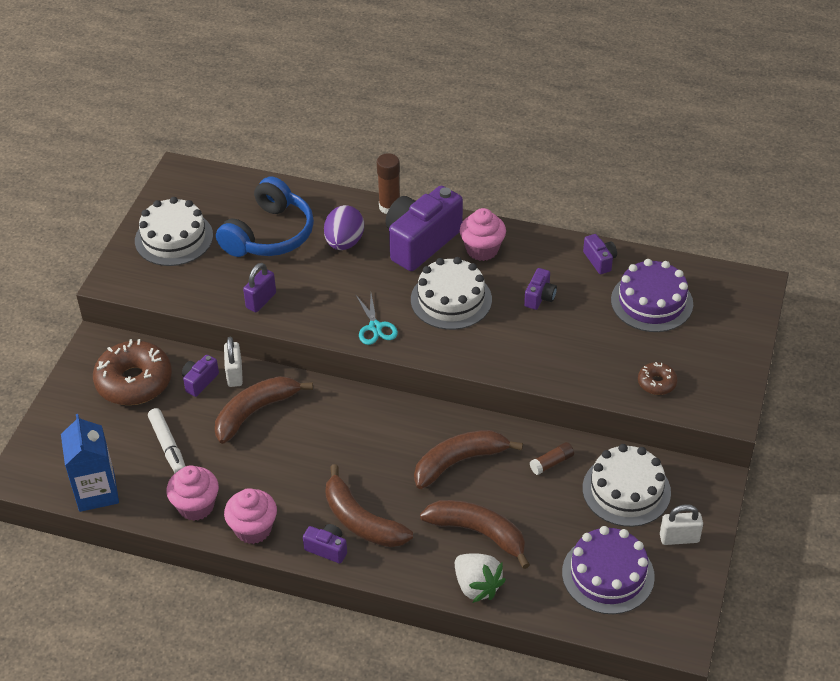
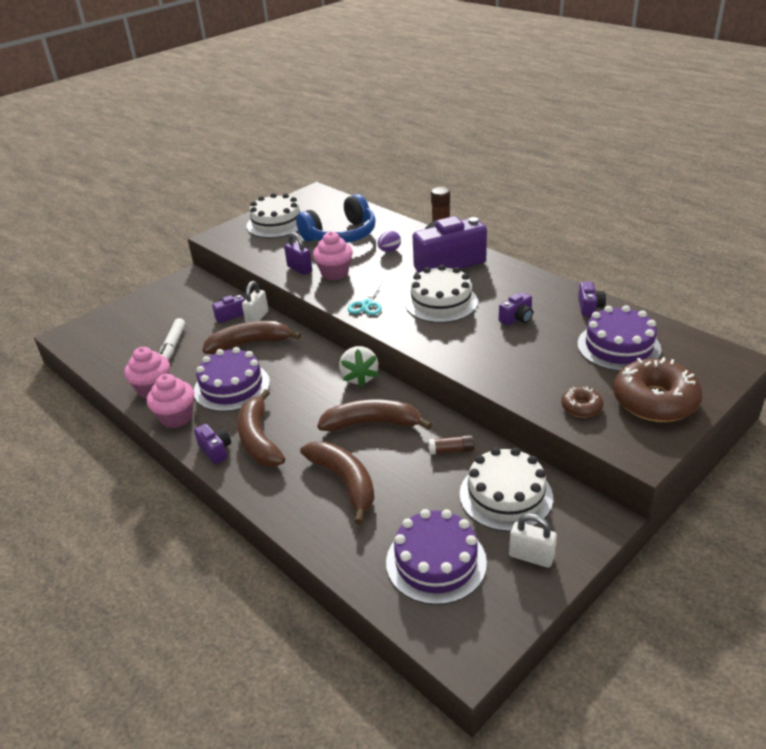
camera: 30 degrees right, 10 degrees down
(97, 492) = (101, 359): blue carton -> none
(134, 381) = (189, 304): brown donut -> brown donut (654, 401)
(261, 301) = (299, 269): purple padlock -> purple padlock turned 75 degrees clockwise
(281, 472) = (232, 387): none -> purple cake
(344, 242) = (389, 250): purple egg -> purple egg, size x0.62
(477, 586) = (308, 525): white strawberry -> white strawberry (359, 377)
(482, 250) = (492, 278): pink cupcake -> pink cupcake (335, 273)

